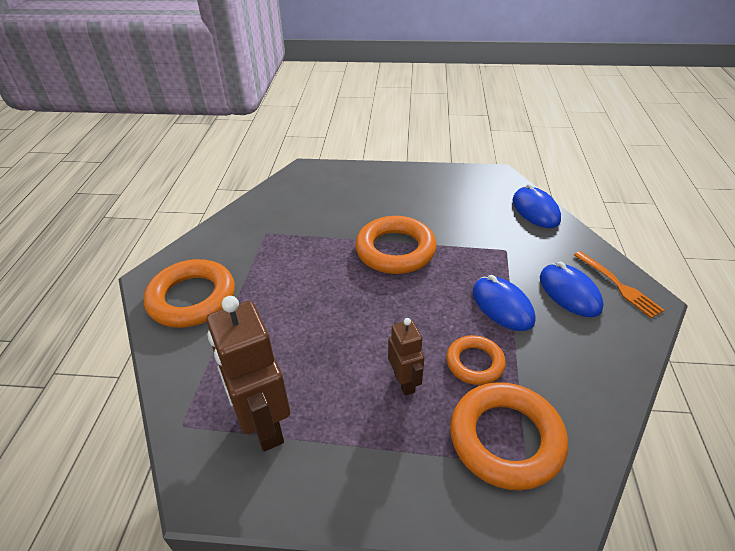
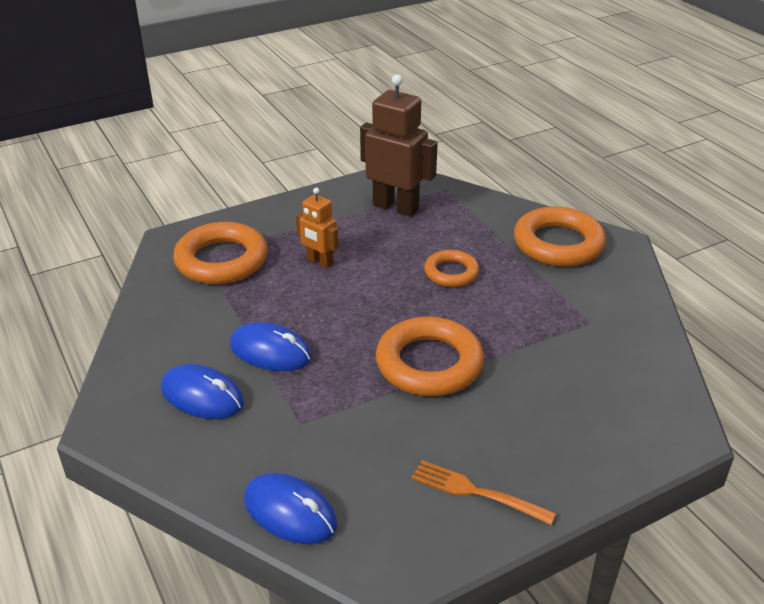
camera: 145 degrees right, 5 degrees down
(404, 382) = (319, 262): brown robot -> orange robot
(475, 363) = (271, 295): orange ring -> orange ring (451, 273)
(618, 285) = (144, 430): orange fork -> orange fork (476, 492)

